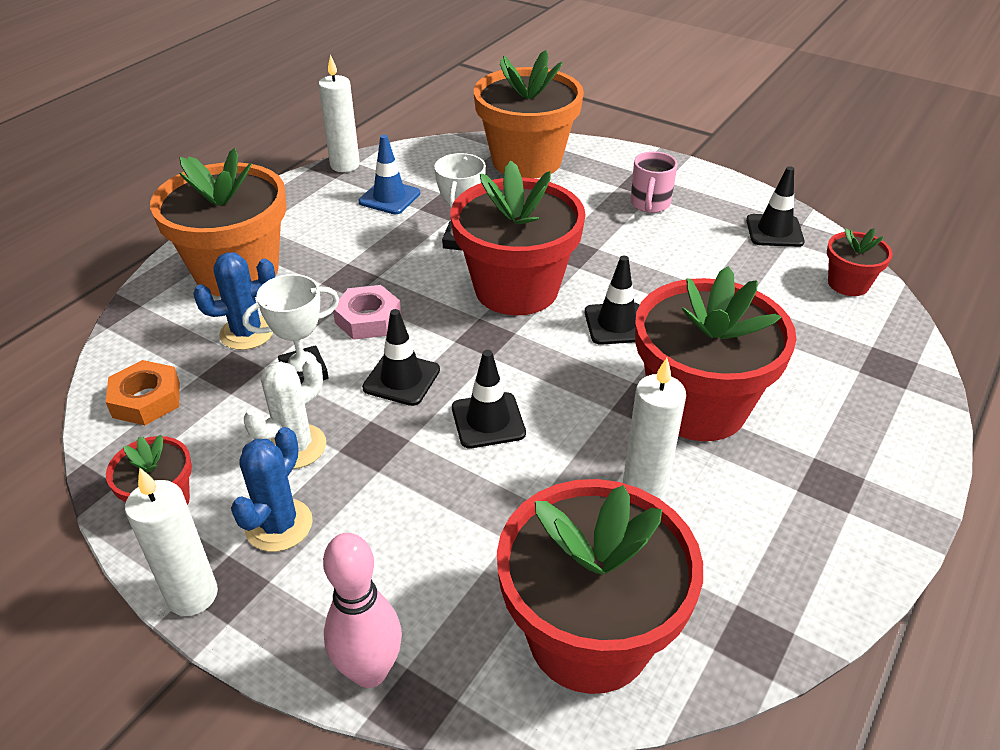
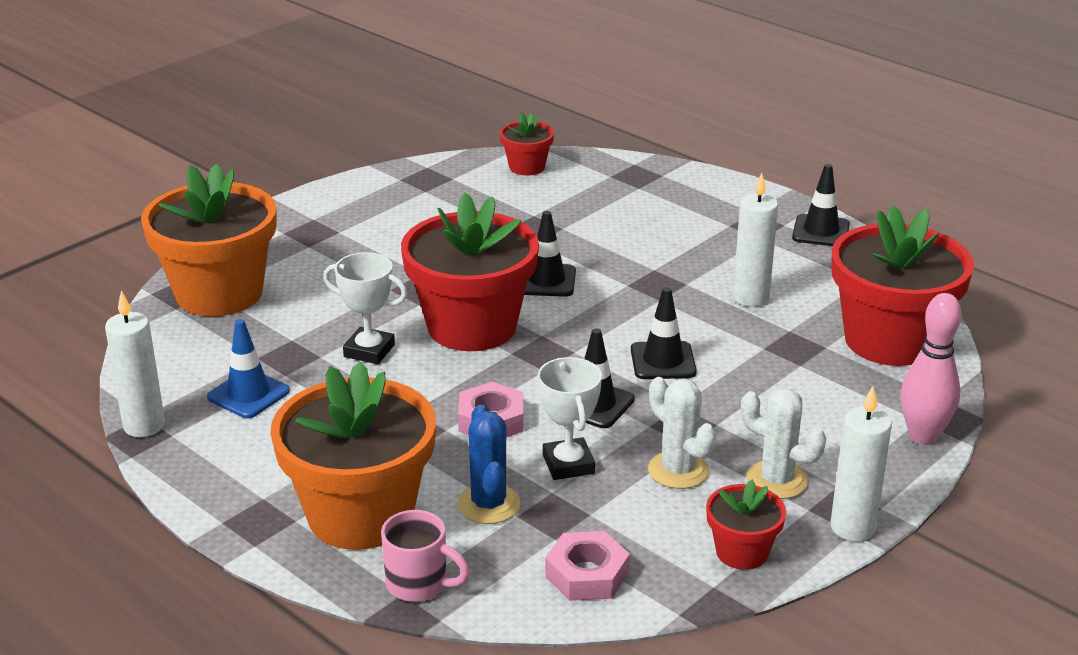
camera: 80 degrees left, 10 degrees down
(146, 399) = (587, 574): orange nut -> pink nut
(279, 525) = (776, 480): blue cactus -> white cactus
(649, 204) = (354, 234): pink mug -> pink mug (419, 584)
(697, 406) = (664, 260): red flower pot -> none
(774, 231) = (433, 182): black traffic cone -> black traffic cone (821, 231)

